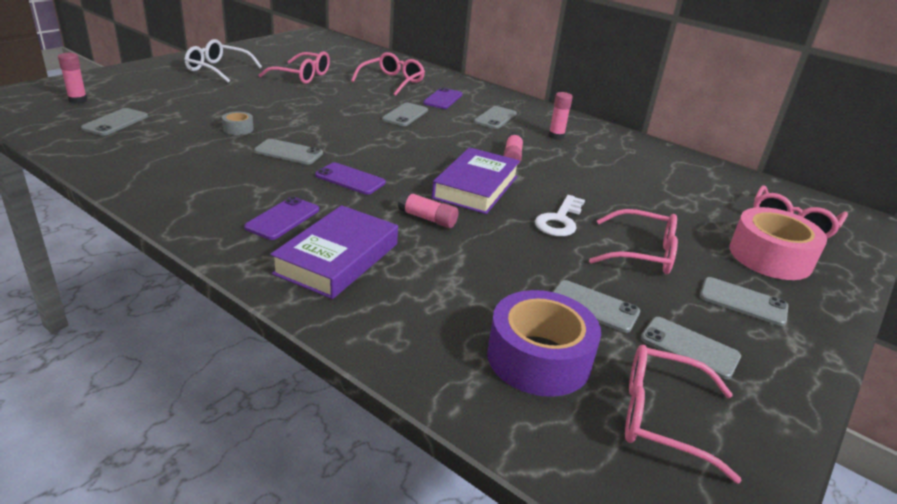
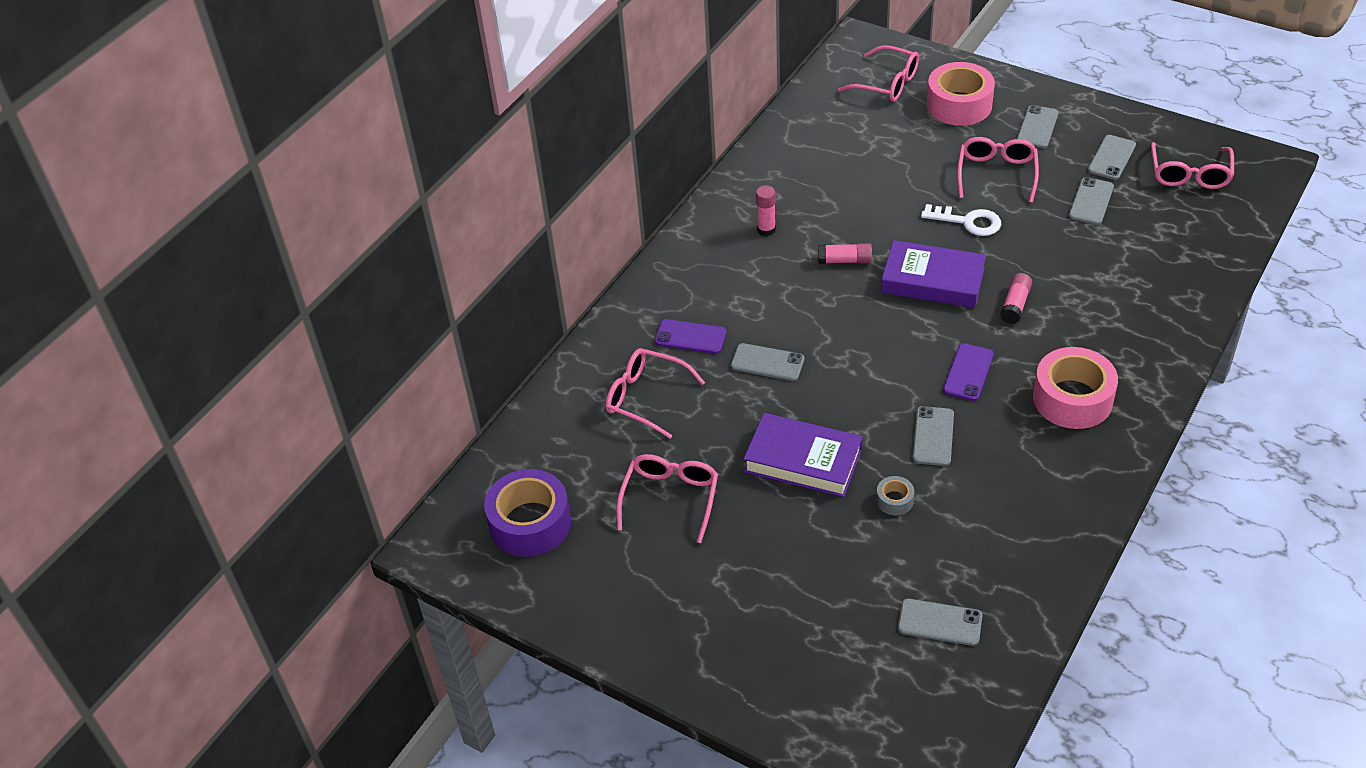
camera: 90 degrees left, 15 degrees up
(78, 100) = (893, 699): pink glue stick -> none
(218, 69) = (689, 602): white glasses -> none
(283, 218) = (1072, 399): purple phone -> pink tape
(337, 258) = (1113, 347): purple book -> purple book (803, 460)
(495, 118) = (734, 283): grey phone -> none
(539, 358) = (1167, 226): purple tape -> purple tape (530, 523)

